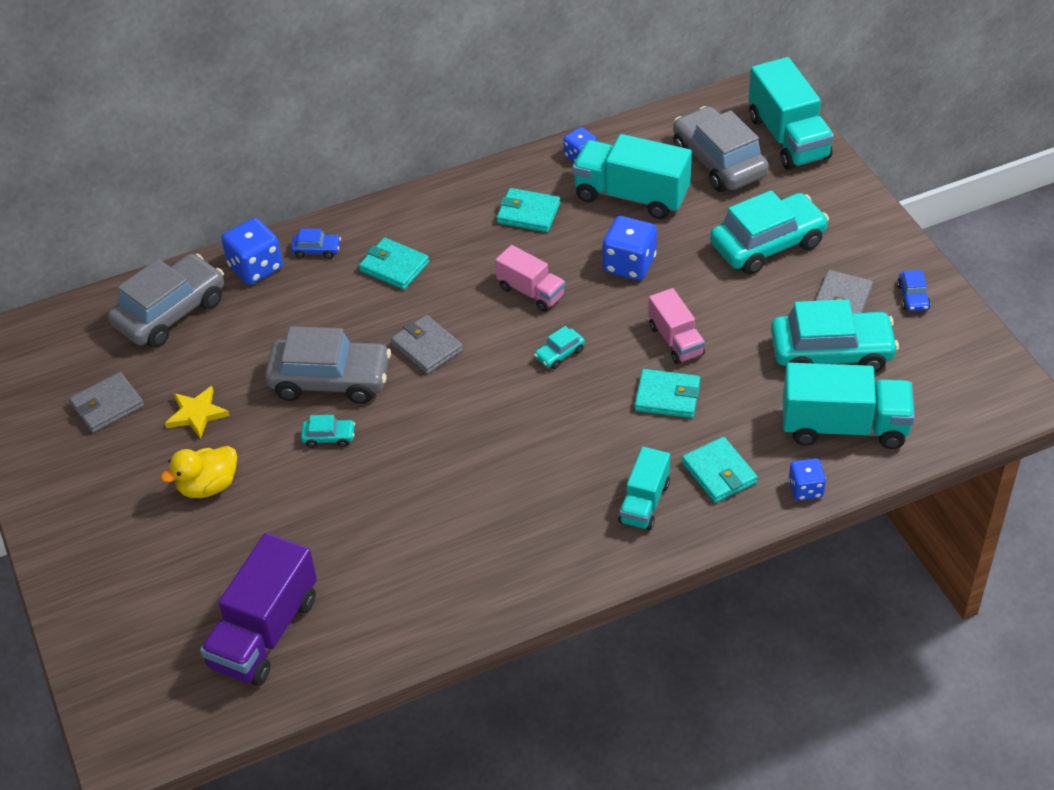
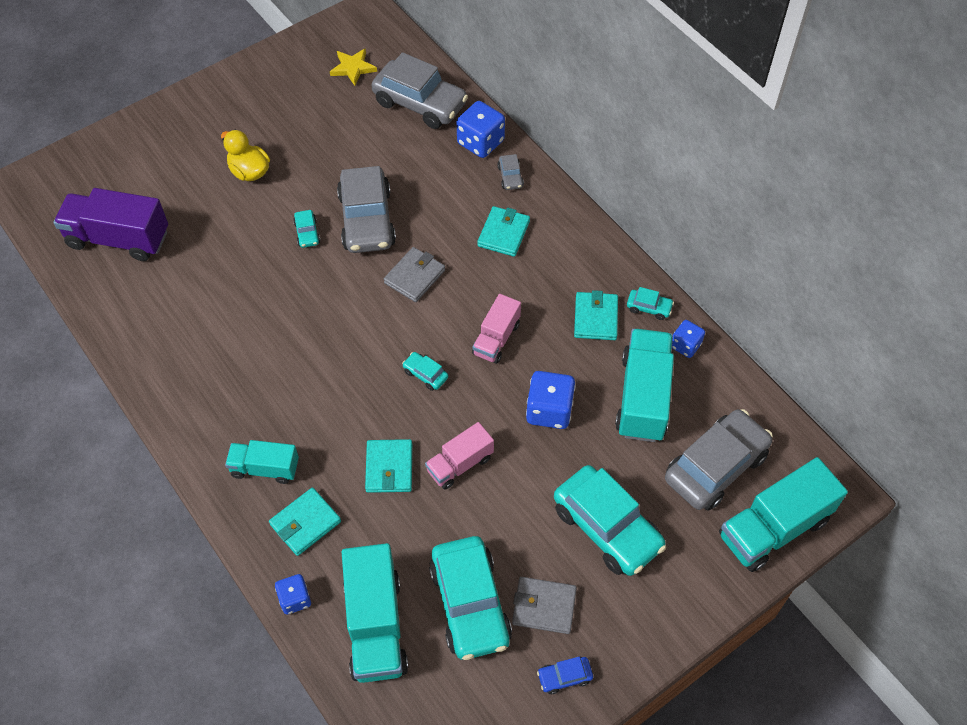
camera: 75 degrees right, 10 degrees up
(107, 405) = (319, 93): grey wallet -> none
(197, 414) = (318, 146): yellow star -> yellow star (353, 68)
(316, 250) = (510, 177): blue car -> grey car
(528, 173) = (649, 308): none -> turquoise car

